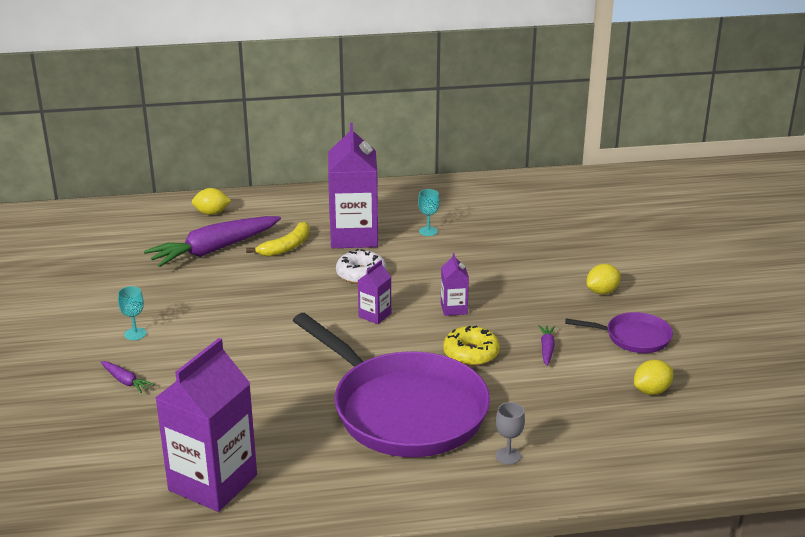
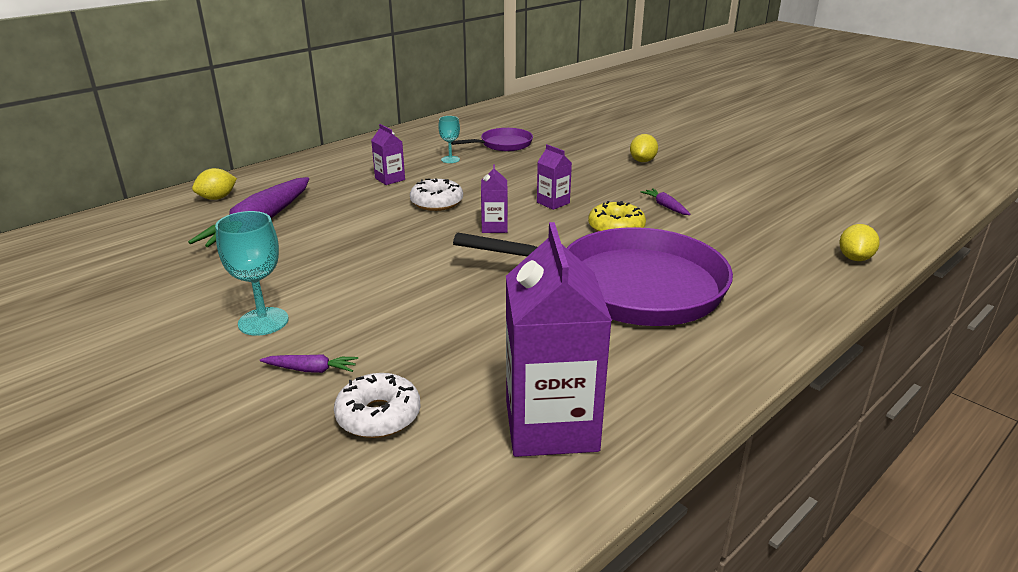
camera: 35 degrees left, 0 degrees up
(128, 429) = (378, 415): none -> white donut
(135, 334) = (263, 321): turquoise goblet -> turquoise goblet, size x1.72
(286, 247) = (335, 202): yellow banana -> none
(354, 236) = (390, 179): purple carton -> purple carton, size x0.46
(508, 456) = (762, 287): grey goblet -> none
(633, 337) = (710, 181): purple pan -> purple pan (503, 144)
(651, 391) = (777, 208): yellow lemon -> yellow lemon (855, 258)

